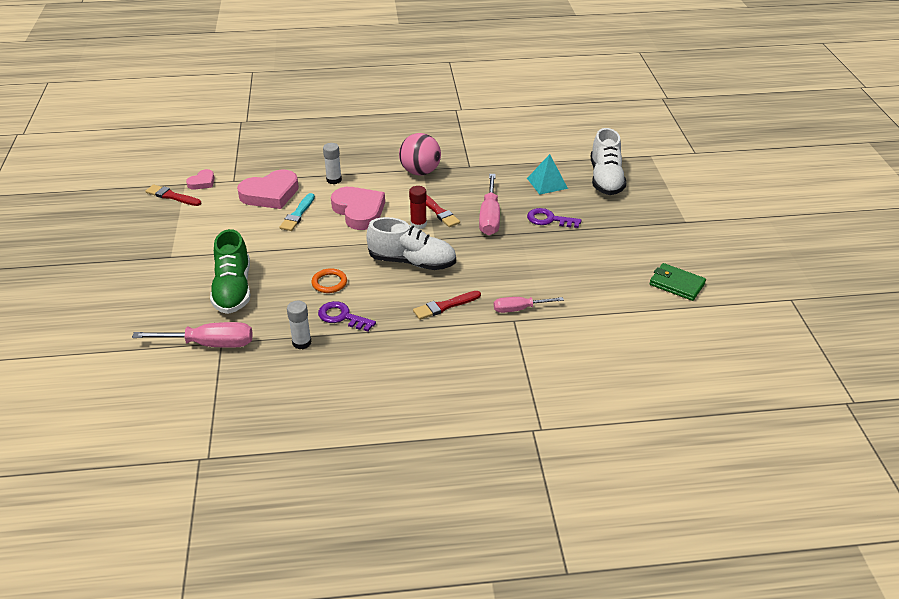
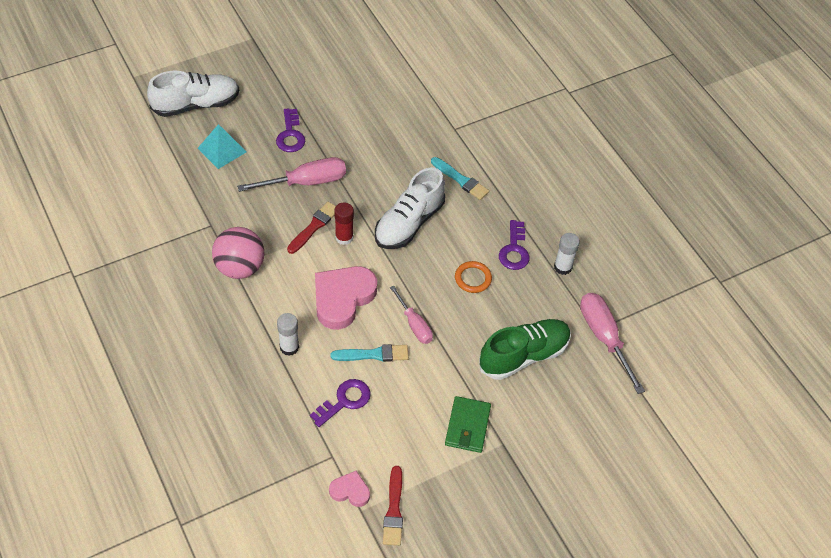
camera: 115 degrees left, 15 degrees up
(270, 194) = (345, 401): pink heart -> purple key
(412, 262) = (409, 223): white shoe -> white shoe turned 135 degrees counterclockwise
(445, 306) = (461, 180): red brush -> turquoise brush
(519, 309) = (438, 128): pink screwdriver -> pink screwdriver (414, 324)
(676, 284) = (353, 34): green wallet -> green wallet (467, 426)

